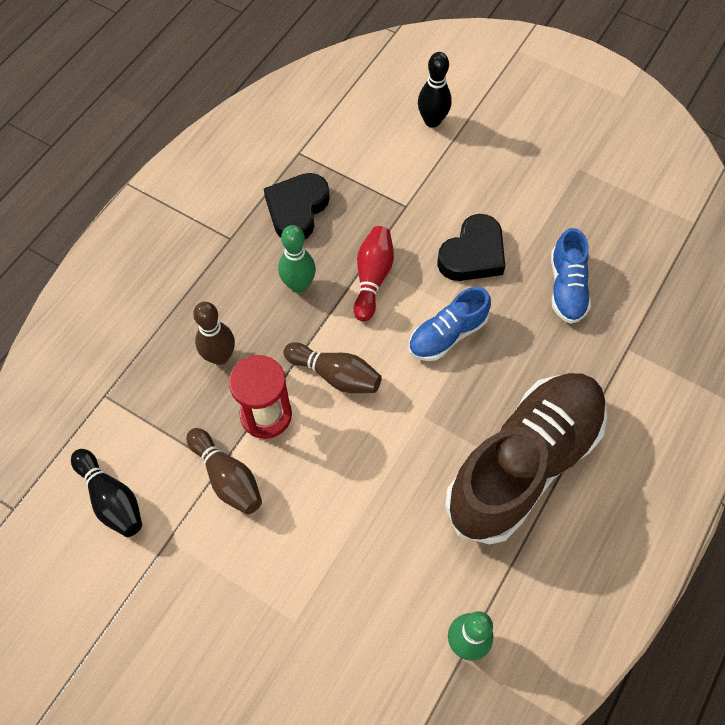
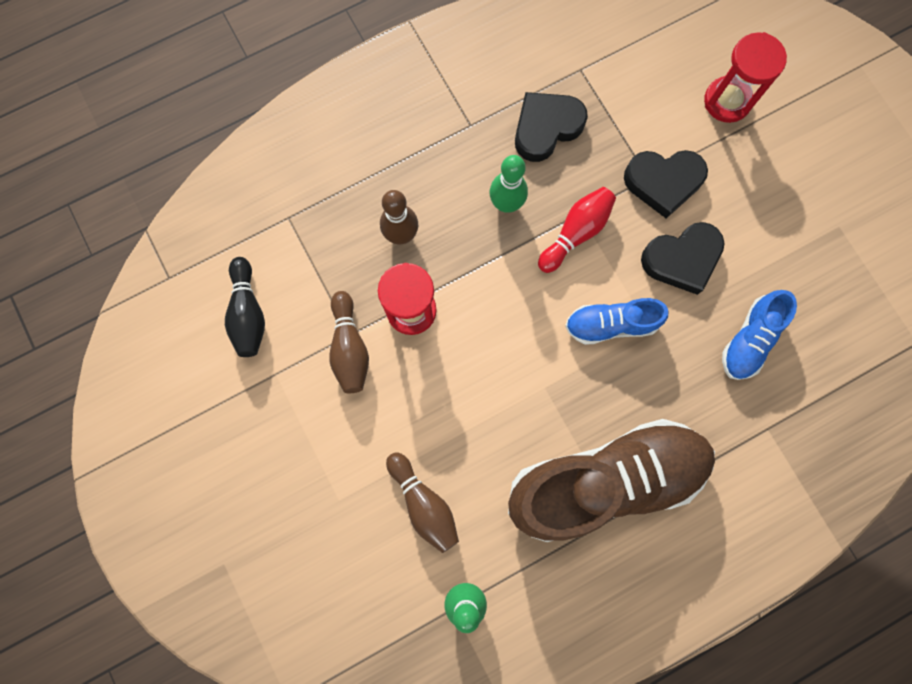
camera: 30 degrees right, 15 degrees up
(335, 375) = (490, 307): brown bowling pin -> brown bowling pin (424, 503)
(420, 204) = (663, 182): none -> black heart
(432, 121) = (727, 101): black bowling pin -> red hourglass

